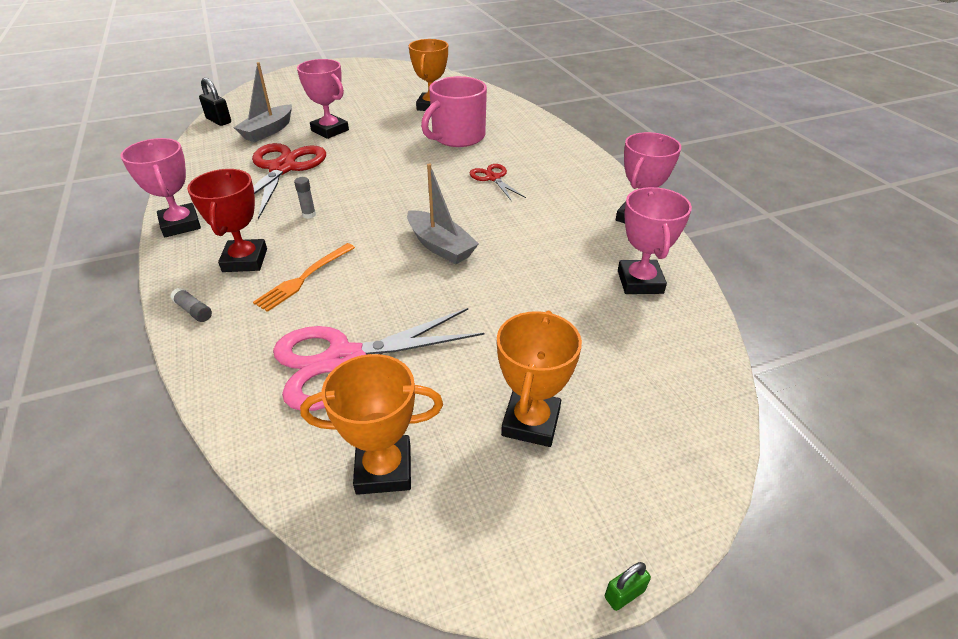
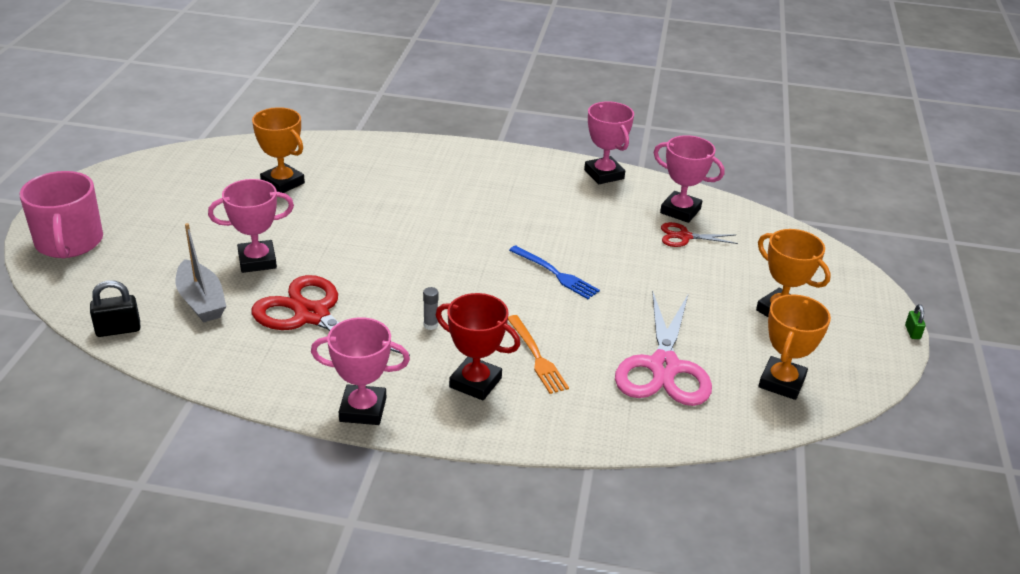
camera: 60 degrees left, 5 degrees down
(193, 311) = (531, 430): grey glue stick -> none
(440, 246) = (555, 274): grey boat -> blue fork
(457, 137) = (373, 195): pink mug -> pink mug (69, 242)
(493, 178) = (474, 208): red scissors -> red scissors (684, 237)

